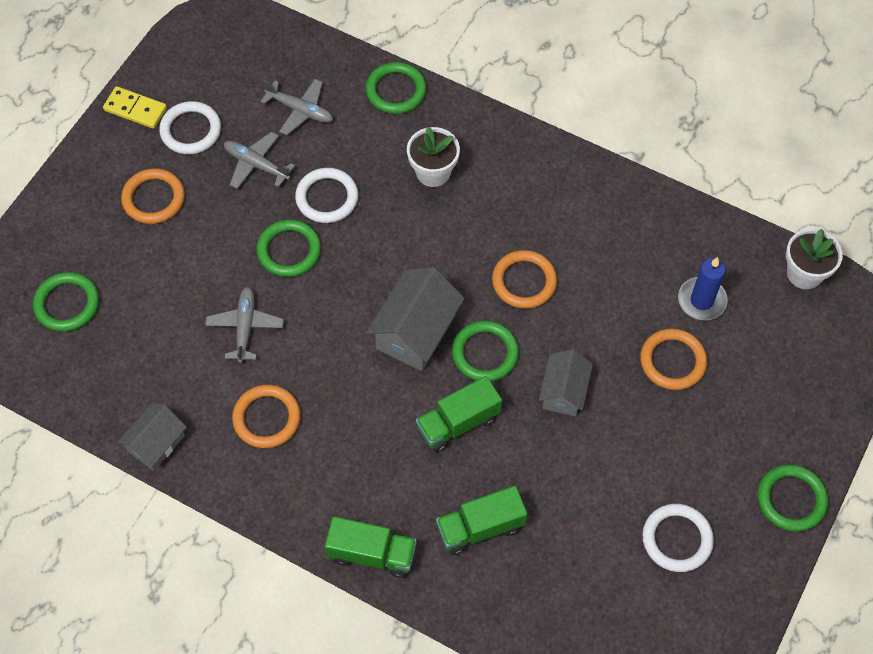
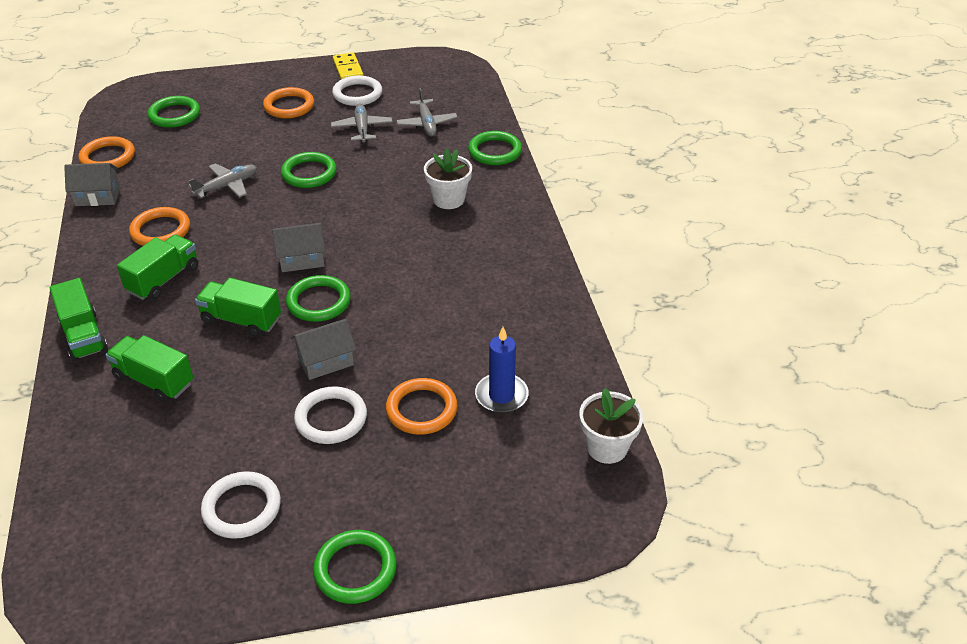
camera: 50 degrees right, 20 degrees down
(327, 198) = (370, 167): white ring -> white ring (331, 418)
(346, 453) = (163, 279): none -> green truck
(416, 332) = (302, 259): grey house -> grey house, size x0.64
(524, 281) = (405, 288): orange ring -> orange ring (108, 157)

